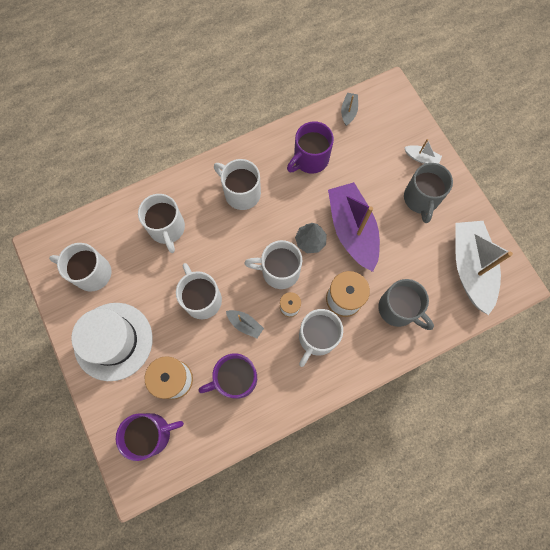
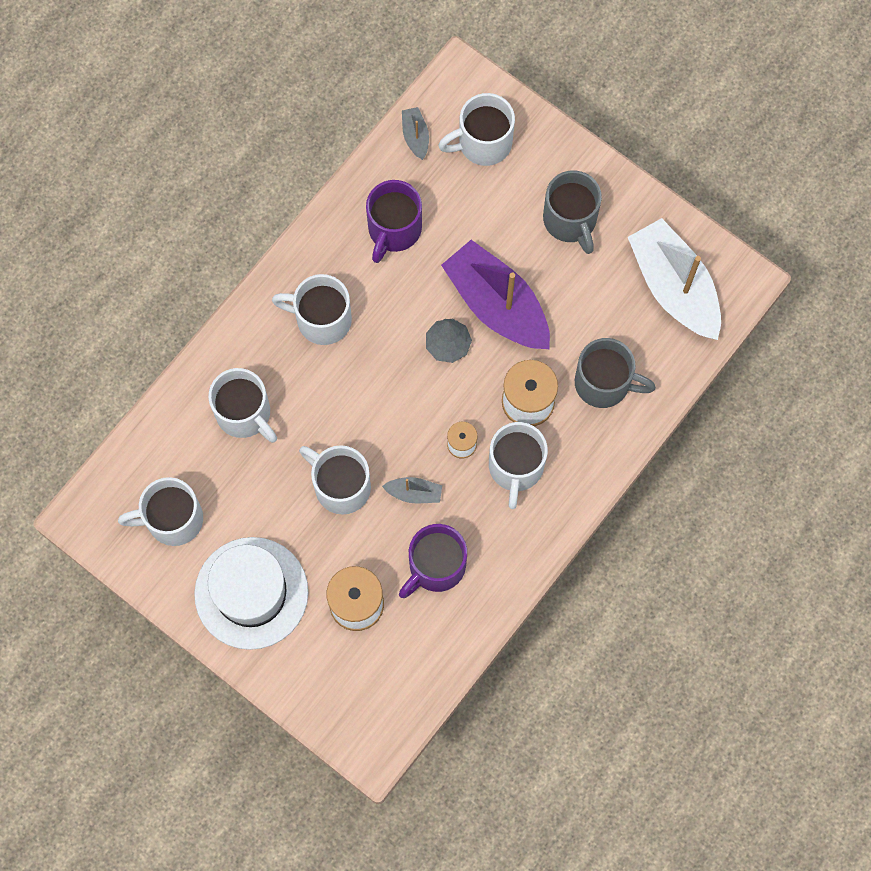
camera: 25 degrees left, 0 degrees up
(152, 433) = (363, 681): purple mug -> none
(279, 271) = (425, 403): white mug -> white mug (483, 143)
(421, 158) = (546, 161): white boat -> none

